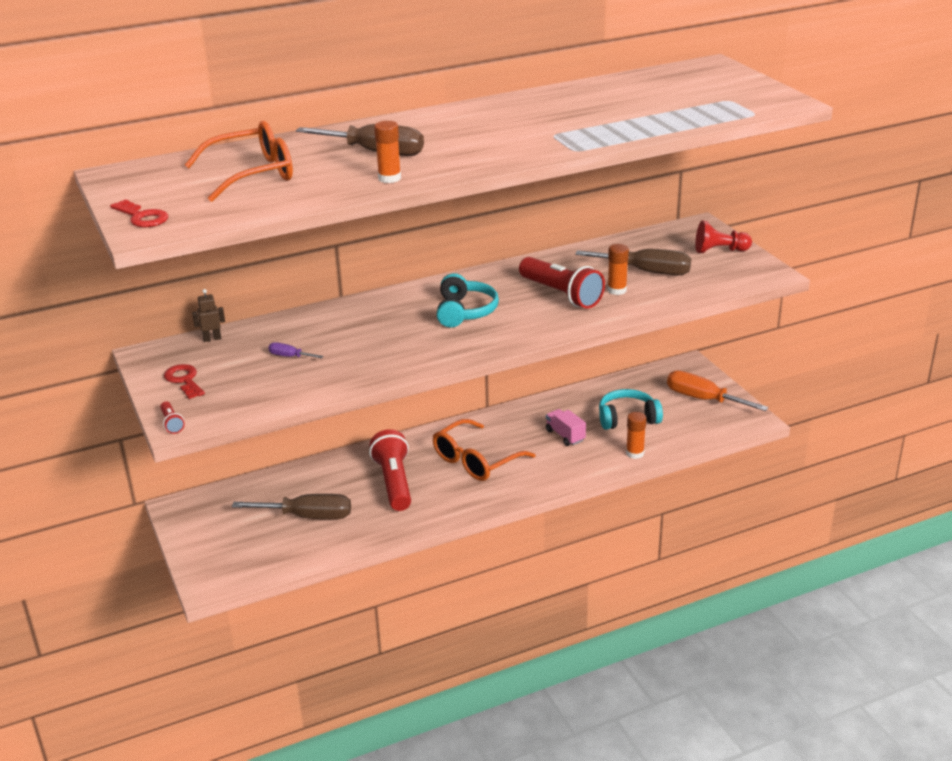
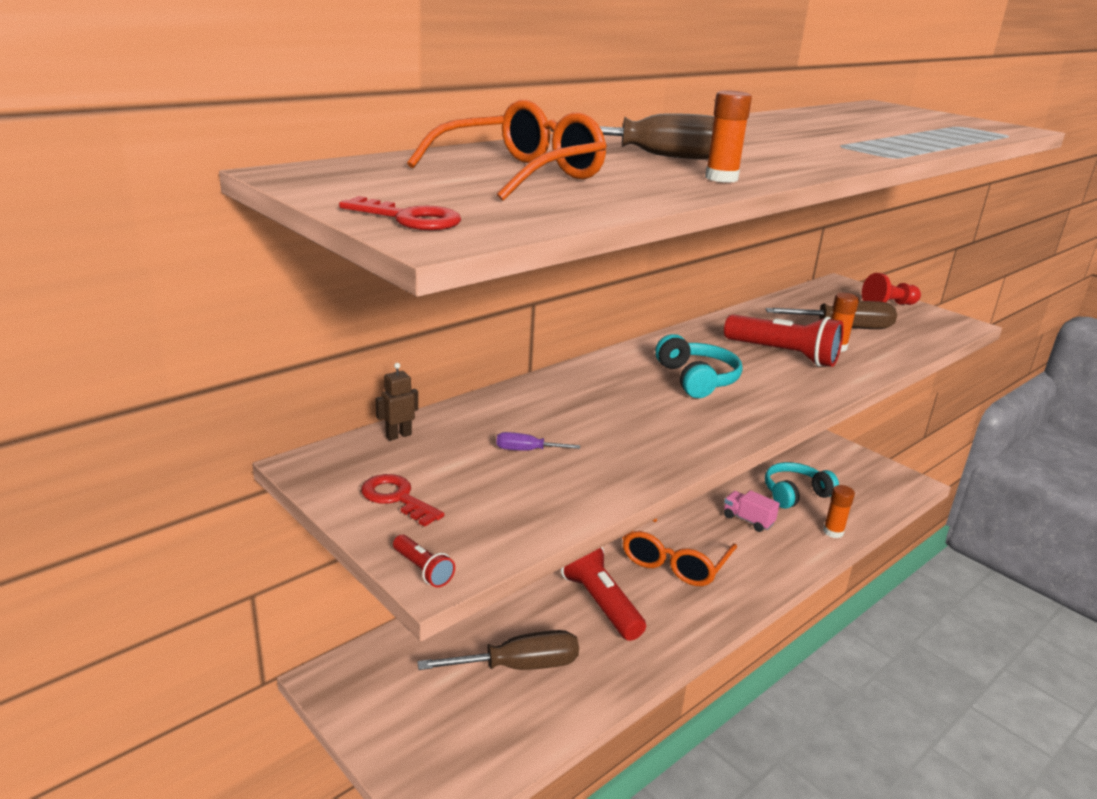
camera: 20 degrees left, 5 degrees down
(703, 399) = (849, 466): orange screwdriver -> none

